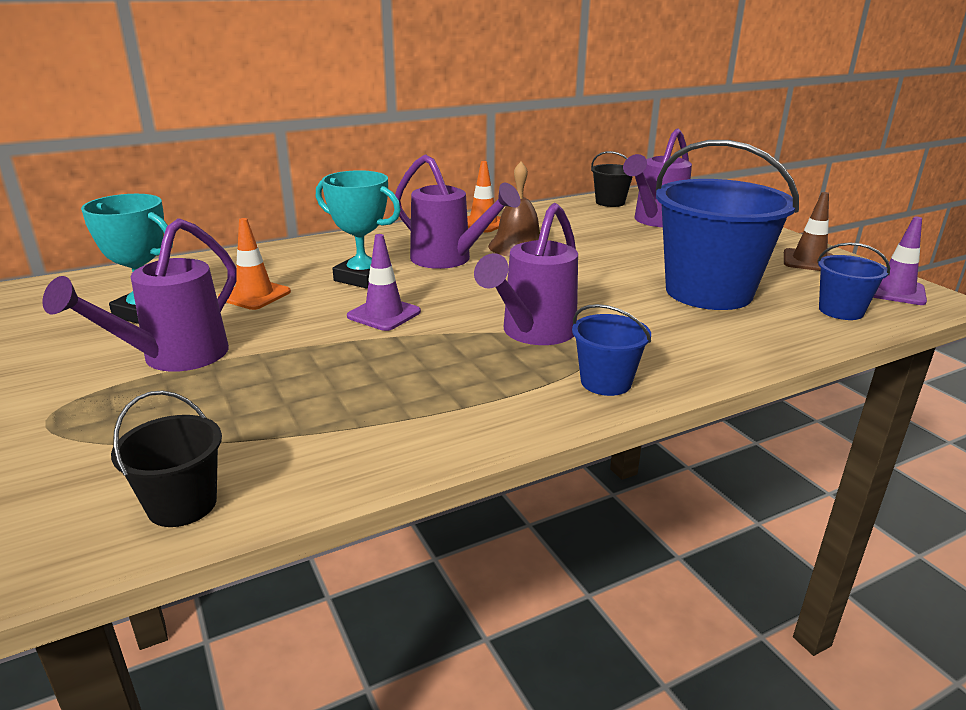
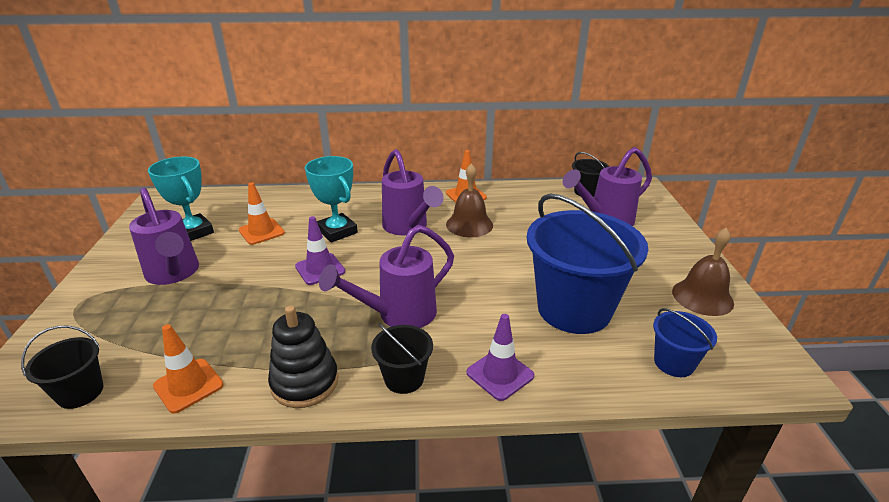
camera: 25 degrees right, 5 degrees up
(173, 358) = (174, 274): purple watering can -> purple watering can turned 90 degrees counterclockwise
(343, 455) = (188, 385): none -> orange traffic cone
(495, 413) = (305, 382): none -> black stacking toy
(606, 382) = (404, 378): blue bucket -> black bucket
(808, 261) = (702, 297): brown traffic cone -> brown bell
(895, 291) = (753, 355): purple traffic cone -> purple traffic cone (500, 374)

